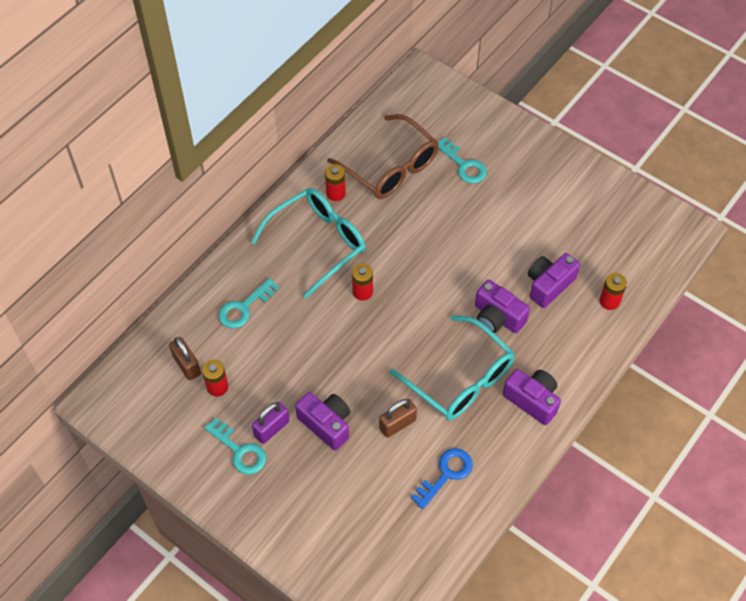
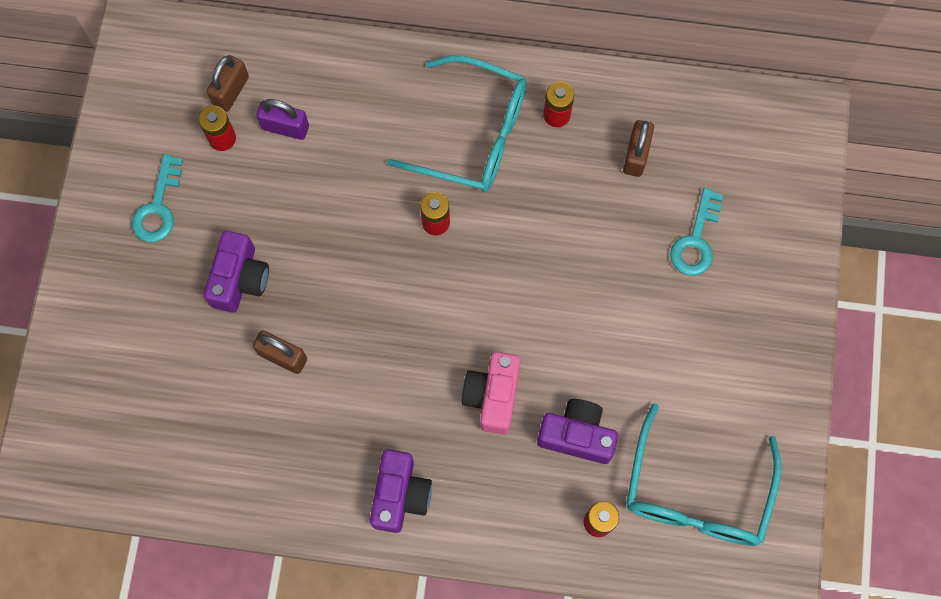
camera: 60 degrees right, 15 degrees up
(244, 307) = (338, 106): turquoise key -> none
(271, 428) = (203, 224): purple padlock -> purple padlock (285, 127)
(390, 167) = (636, 155): brown glasses -> brown padlock
(446, 474) = (248, 444): blue key -> none
(460, 378) = (382, 395): turquoise glasses -> turquoise glasses (696, 492)
(497, 317) = (493, 396): purple camera -> pink camera

